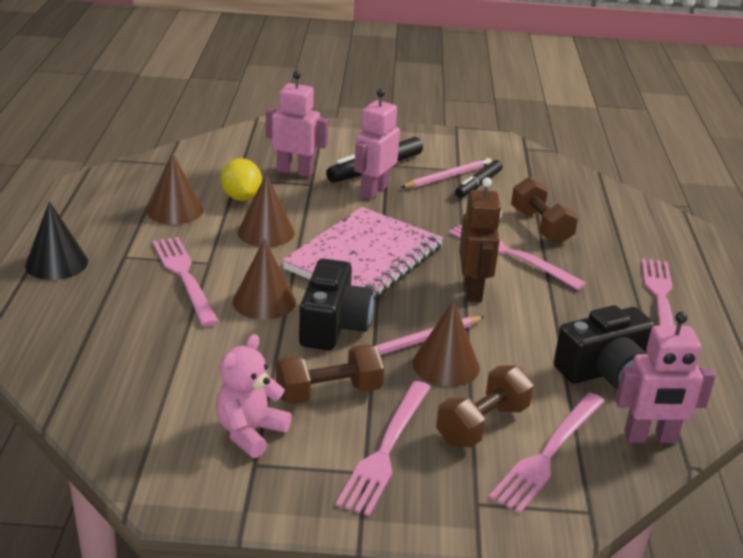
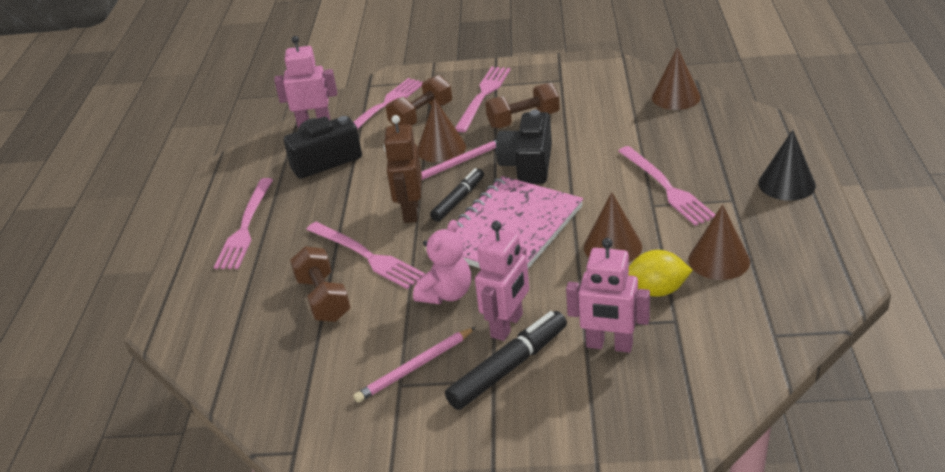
camera: 175 degrees left, 5 degrees up
(241, 197) = (657, 291): yellow lemon -> yellow lemon turned 75 degrees counterclockwise
(250, 432) = (568, 93): pink teddy bear -> pink teddy bear (446, 294)
(264, 301) = (589, 176): brown cone -> brown cone (676, 97)
(478, 185) = (379, 358): black marker -> black marker (458, 200)

